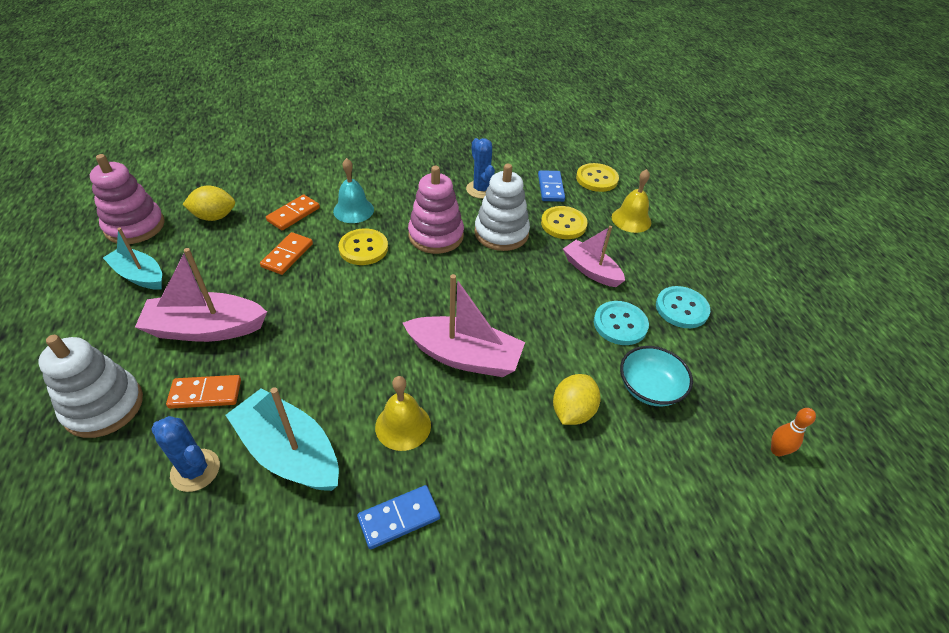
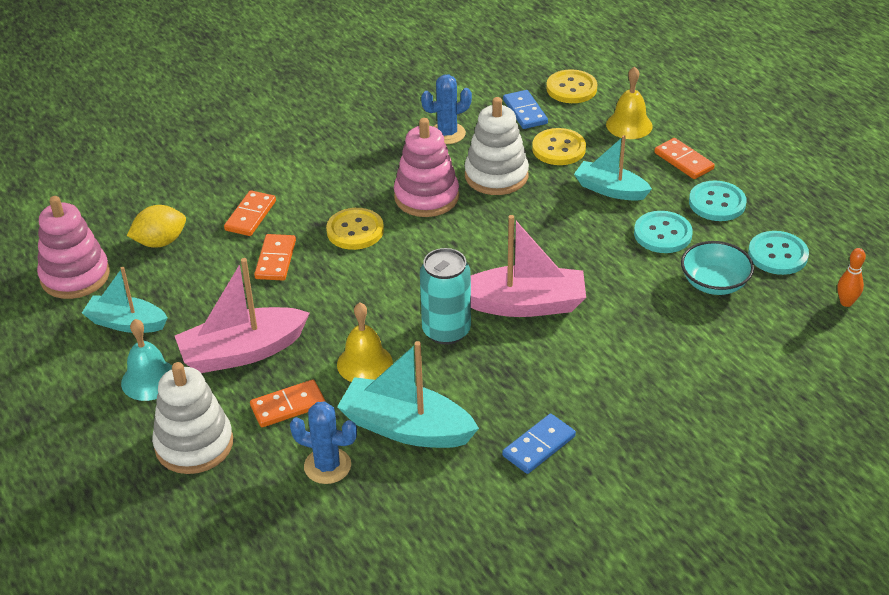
camera: 15 degrees left, 5 degrees down
(353, 210) = (316, 193): turquoise bell -> turquoise bell (149, 380)
(383, 361) = (446, 331): none -> turquoise can
(403, 426) = (499, 378): yellow bell -> yellow bell (364, 363)
(481, 189) = (447, 133): blue cactus -> blue cactus turned 75 degrees counterclockwise
(572, 411) = (651, 322): yellow lemon -> none
(591, 270) = (610, 189): pink boat -> turquoise boat
(666, 262) = (683, 161): none -> orange domino
(722, 376) = (777, 255): none -> turquoise button

